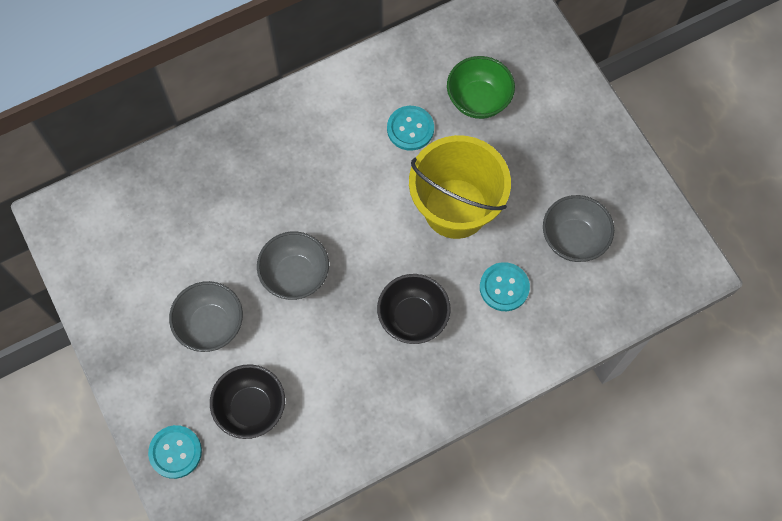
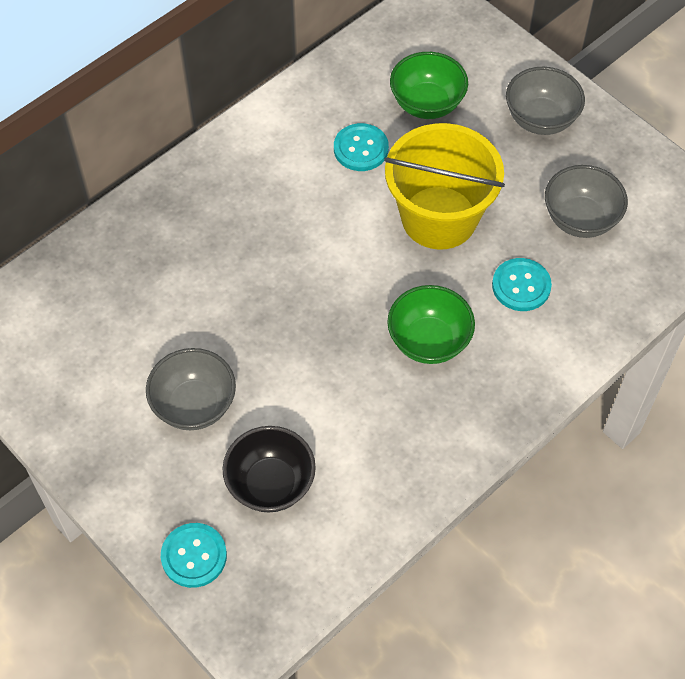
camera: 15 degrees left, 10 degrees down
(295, 275) = (278, 328): grey bowl -> grey bowl (540, 119)
(413, 317) = (429, 341): black bowl -> green bowl

